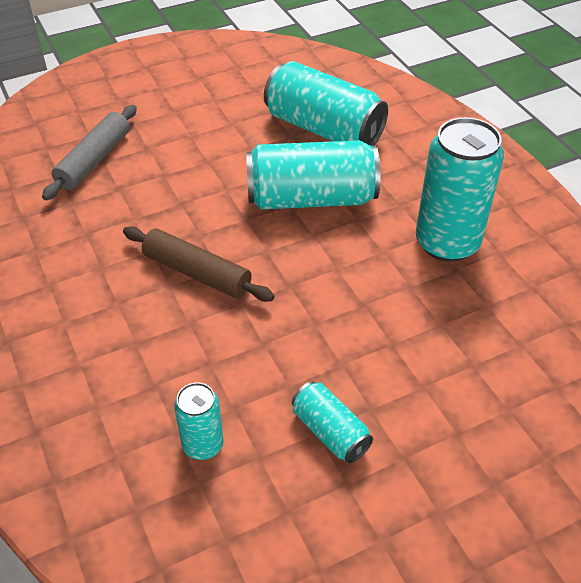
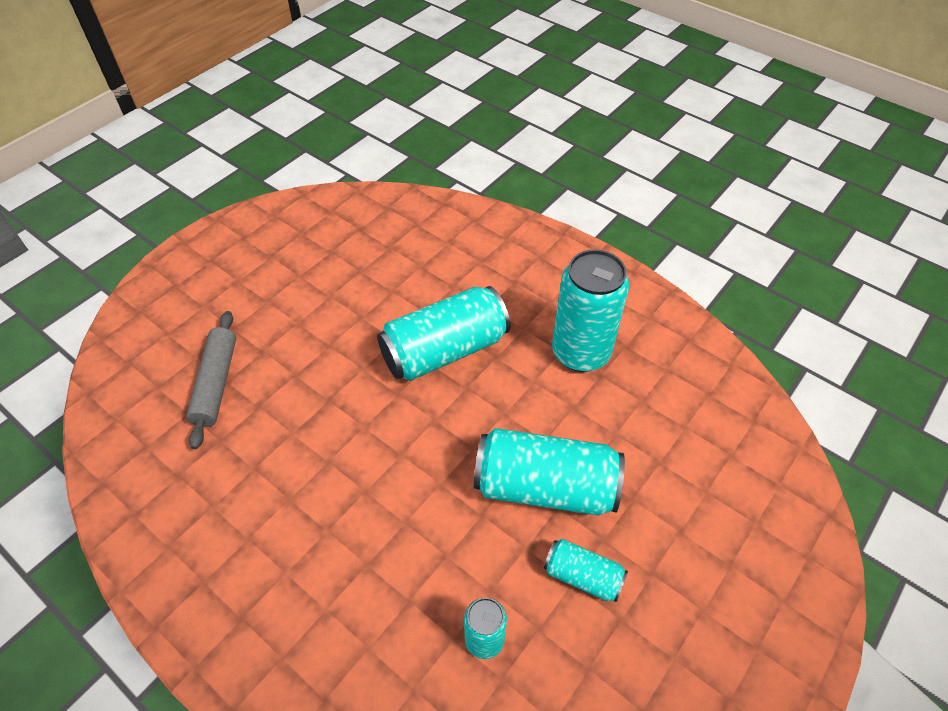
camera: 25 degrees left, 5 degrees up
(197, 273) = (384, 467): brown rolling pin -> none
(323, 129) = (417, 273): turquoise can -> turquoise can (545, 487)

